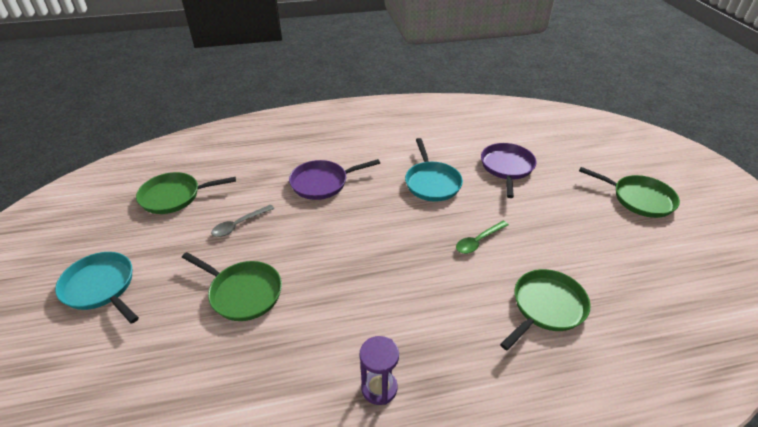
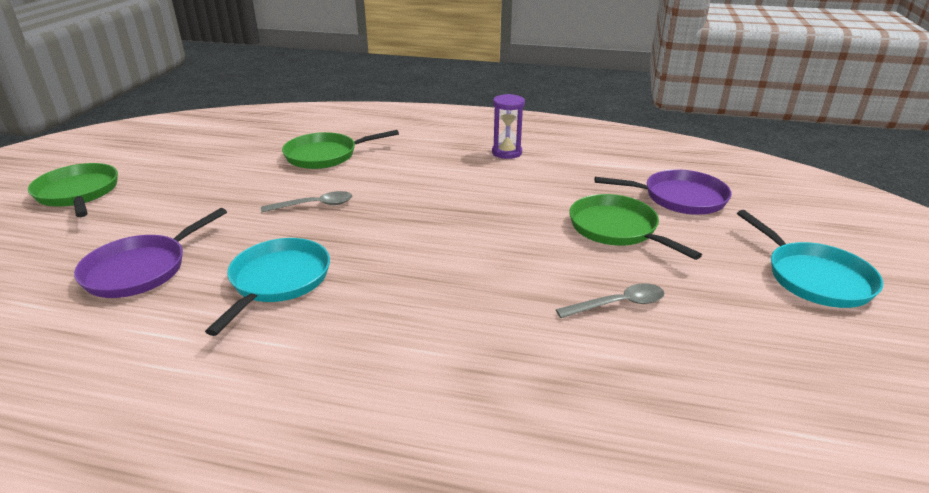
camera: 155 degrees left, 10 degrees down
(174, 196) = (756, 395): green pan -> none
(322, 183) = (452, 334): purple pan -> purple pan (680, 198)
(478, 241) = (314, 205): green spoon -> grey spoon

